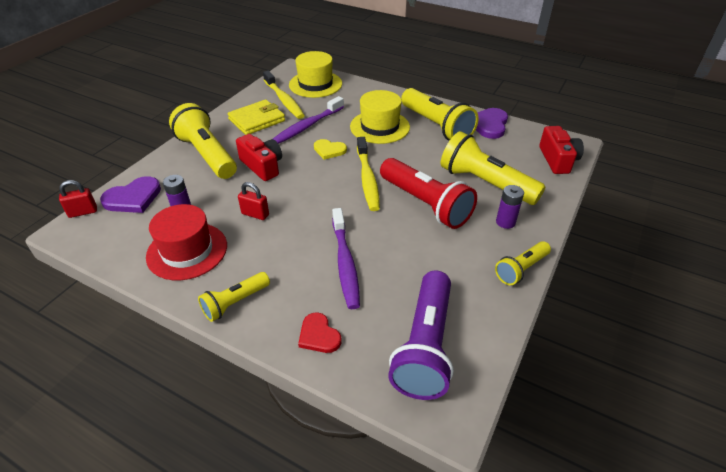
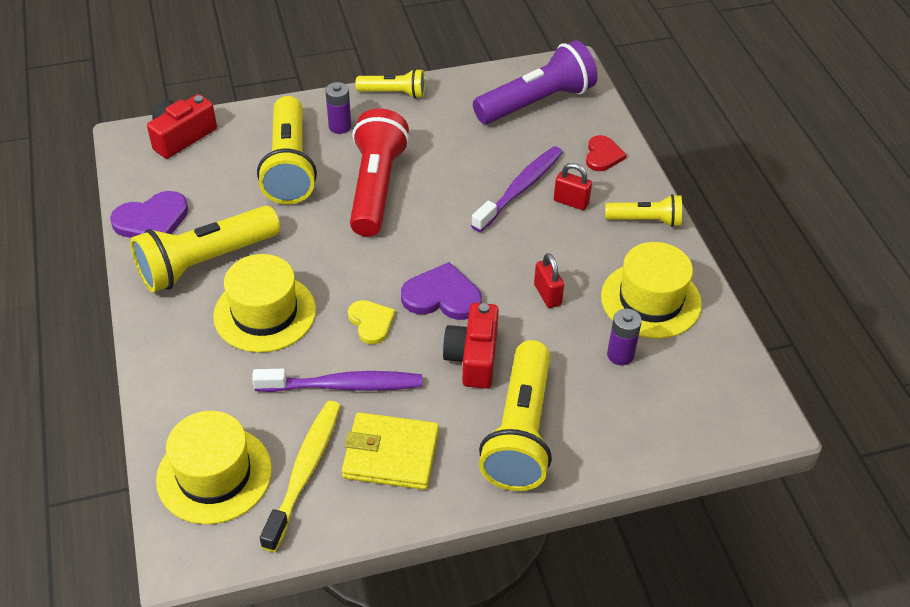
camera: 135 degrees left, 5 degrees up
(83, 212) = (736, 440): red padlock -> red padlock (571, 202)
(133, 198) = (664, 420): purple heart -> purple heart (442, 296)
(187, 251) = (650, 300): red hat -> yellow hat
(367, 179) = (387, 252): yellow toothbrush -> none
(436, 126) = (205, 262): yellow flashlight -> yellow flashlight turned 135 degrees counterclockwise

